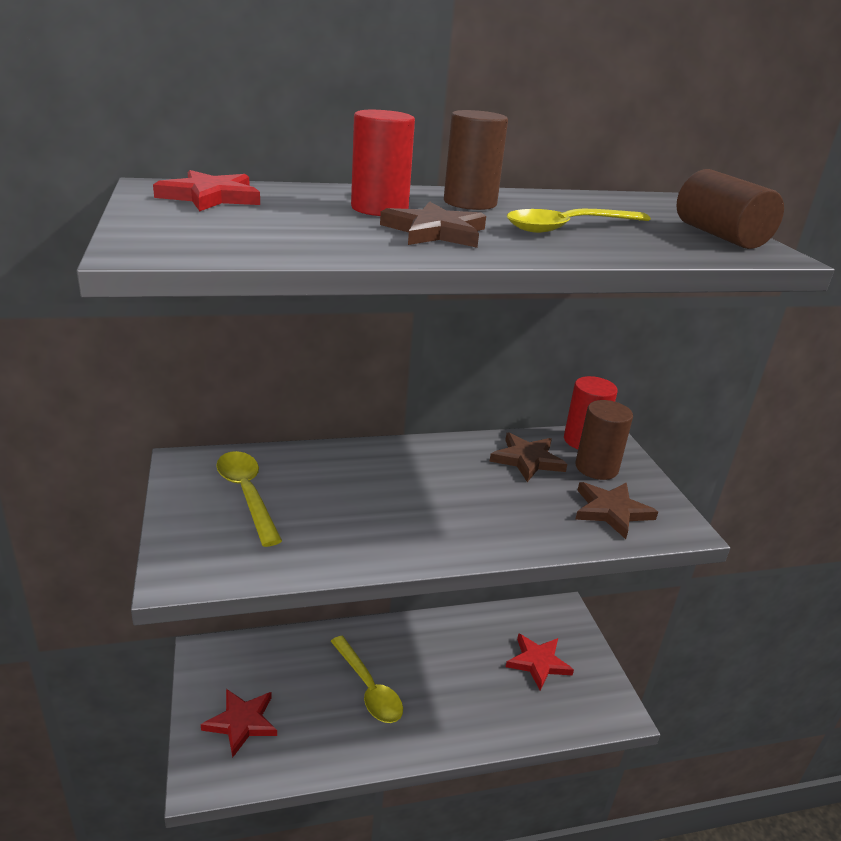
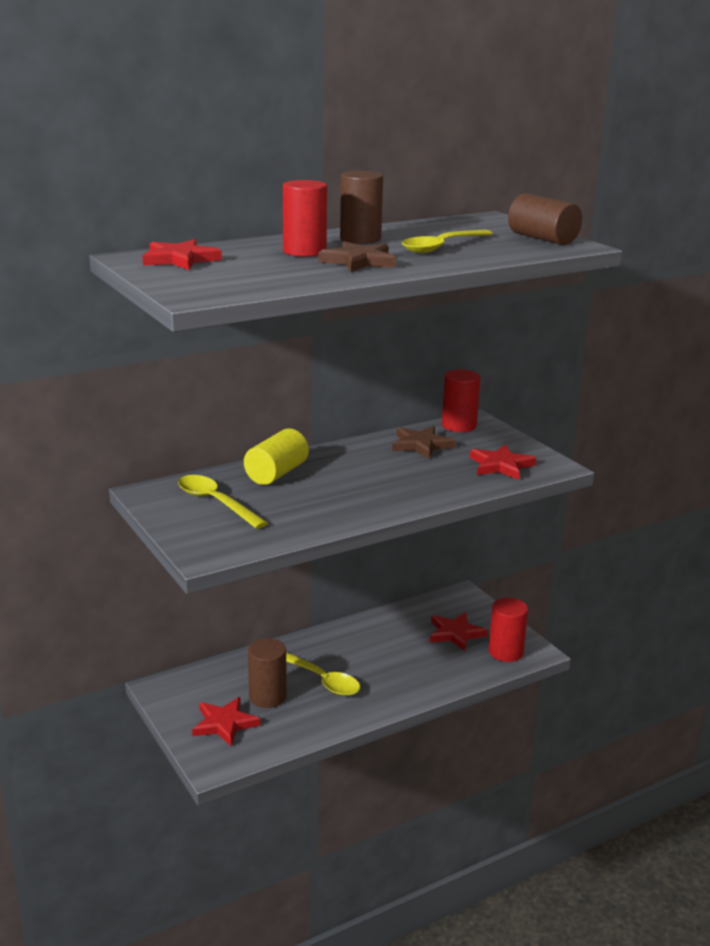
camera: 15 degrees left, 5 degrees down
(341, 466) = (276, 473): none -> yellow cylinder
(586, 704) = (505, 652): none -> red cylinder
(596, 468) = (477, 441): brown cylinder -> brown cylinder (267, 697)
(611, 511) = (501, 465): brown star -> red star

